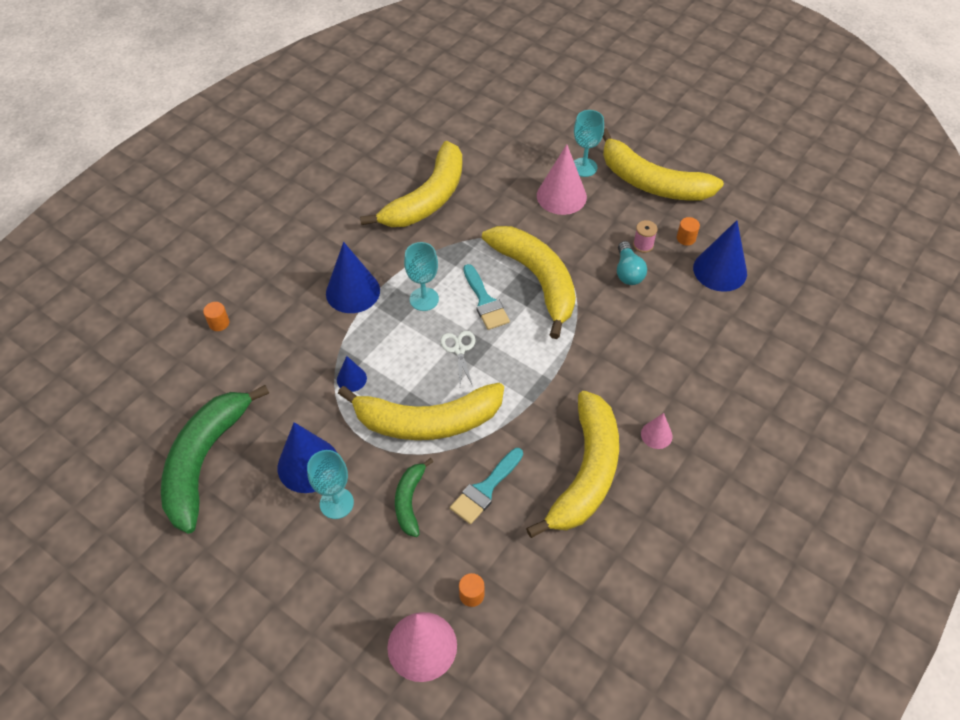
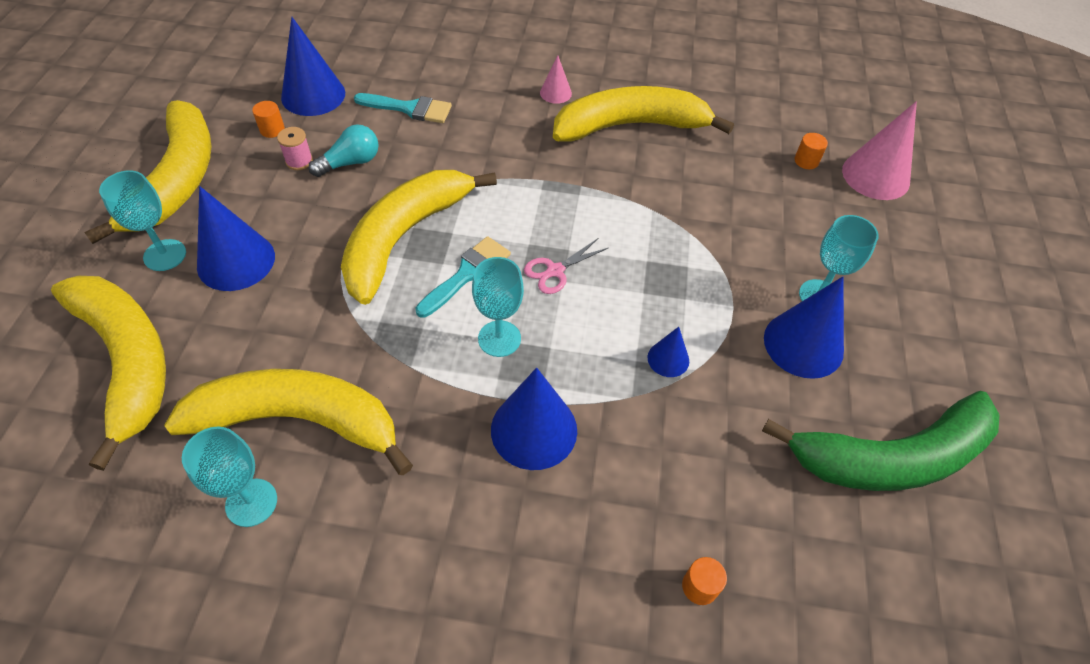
camera: 120 degrees left, 0 degrees up
(392, 172) = (251, 502): none -> turquoise goblet
(410, 501) = (764, 237): green banana -> none
(427, 421) = (667, 261): yellow banana -> yellow banana (127, 361)
(459, 350) = (555, 271): white scissors -> pink scissors
(485, 489) = (704, 187): turquoise brush -> turquoise brush (410, 108)
(561, 196) = (236, 261): pink cone -> blue cone

